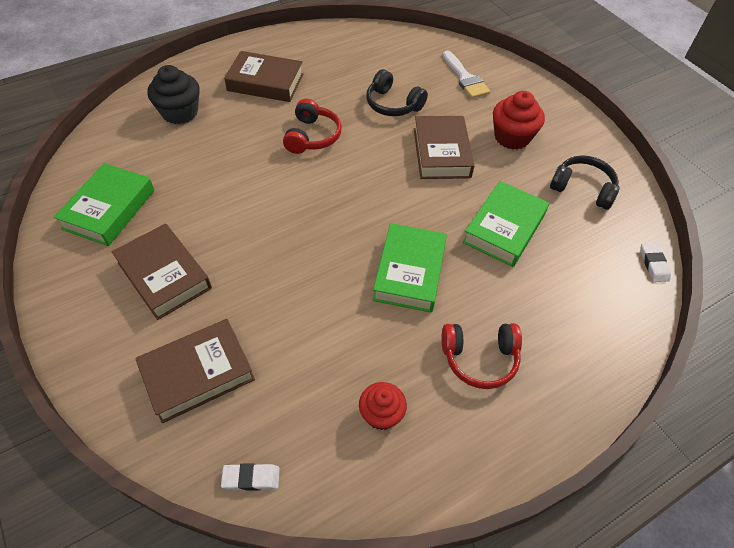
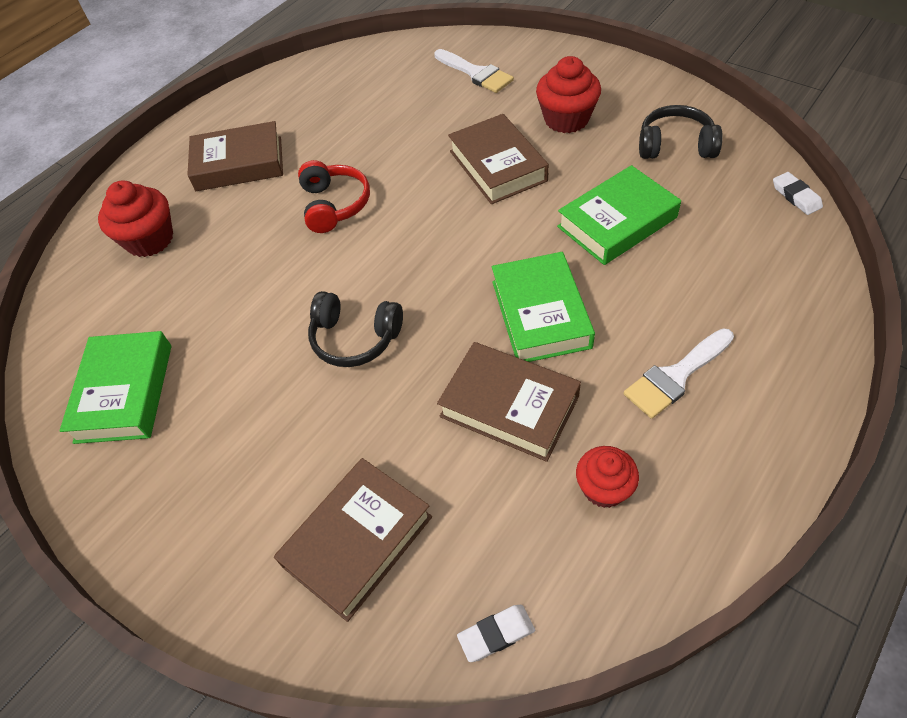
camera: 15 degrees left, 0 degrees up
(164, 275) = (245, 443): brown book -> brown book (509, 406)
(180, 112) = (150, 239): black cupcake -> red cupcake
(393, 104) = (409, 133): black headphones -> black headphones (355, 338)
(479, 358) = (675, 376): red headphones -> white brush
(504, 228) = (617, 222): green book -> green book turned 45 degrees clockwise

